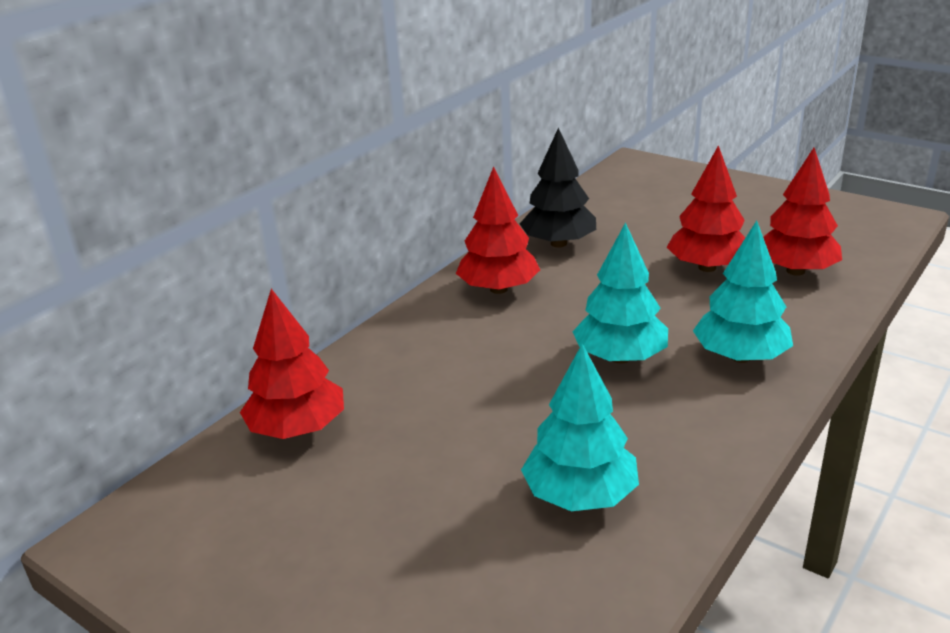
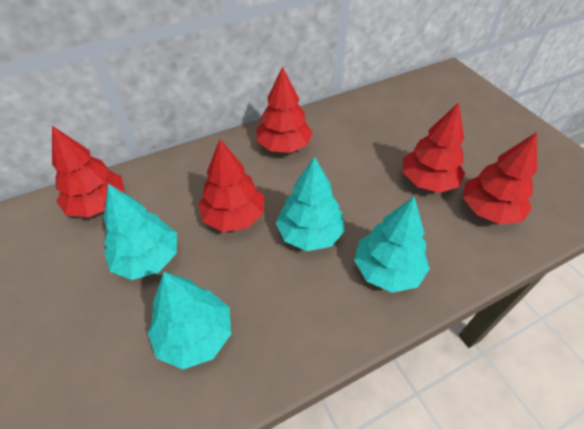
camera: 25 degrees right, 20 degrees up
(436, 454) = (147, 258): none -> turquoise tree
(508, 375) = (234, 216): none -> red tree
(558, 243) = (348, 123): black tree -> none

